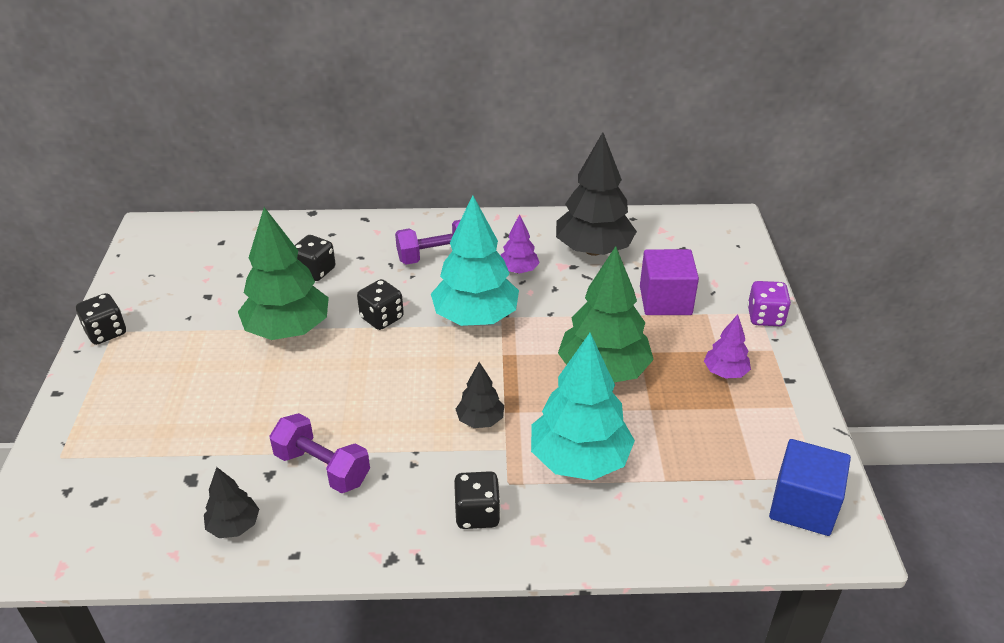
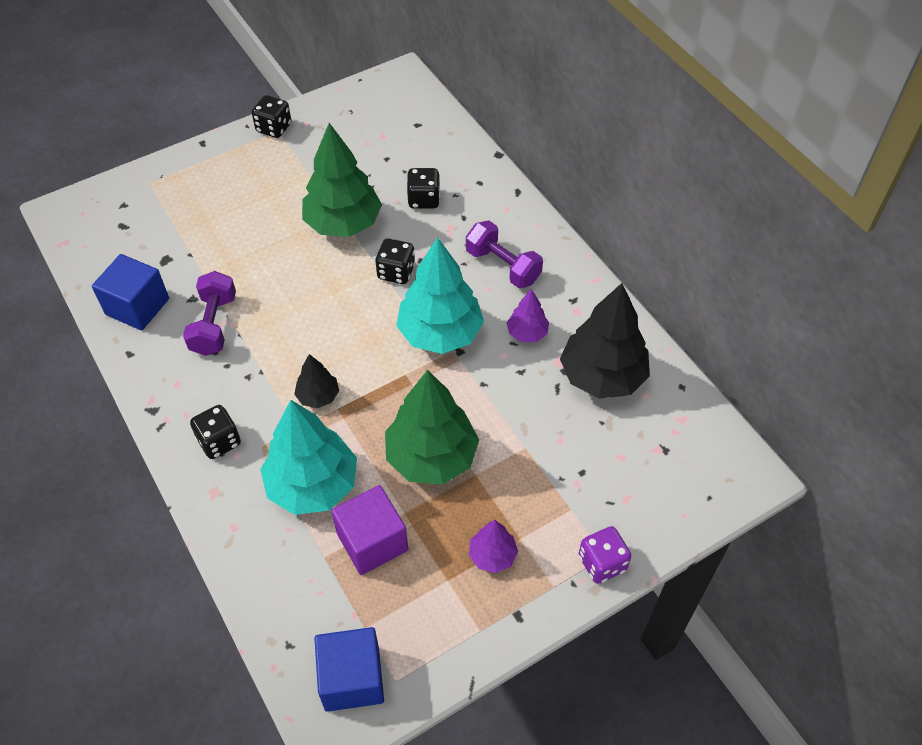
camera: 60 degrees right, 15 degrees up
(234, 526) = (137, 306): black tree -> blue cube
(665, 300) = (566, 466): purple cube -> purple cube (372, 542)

